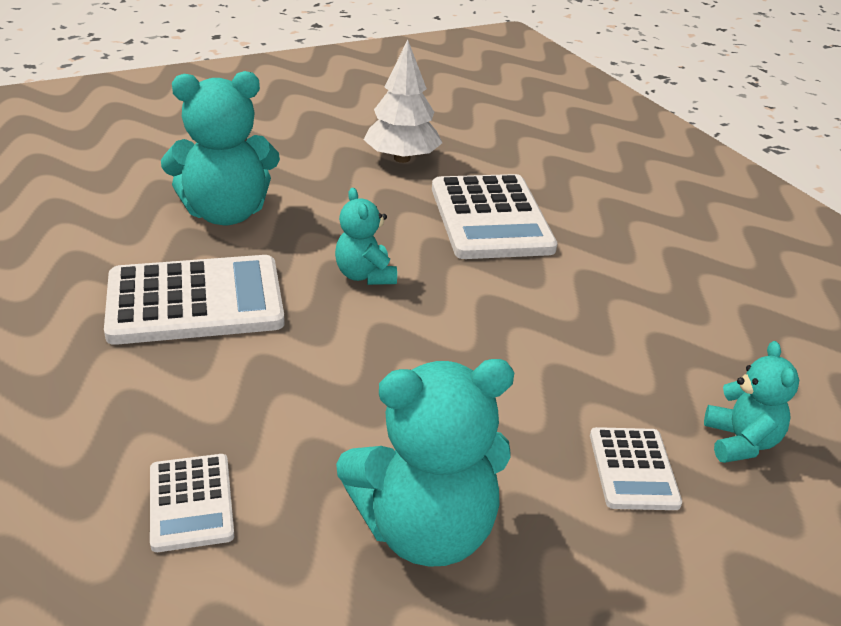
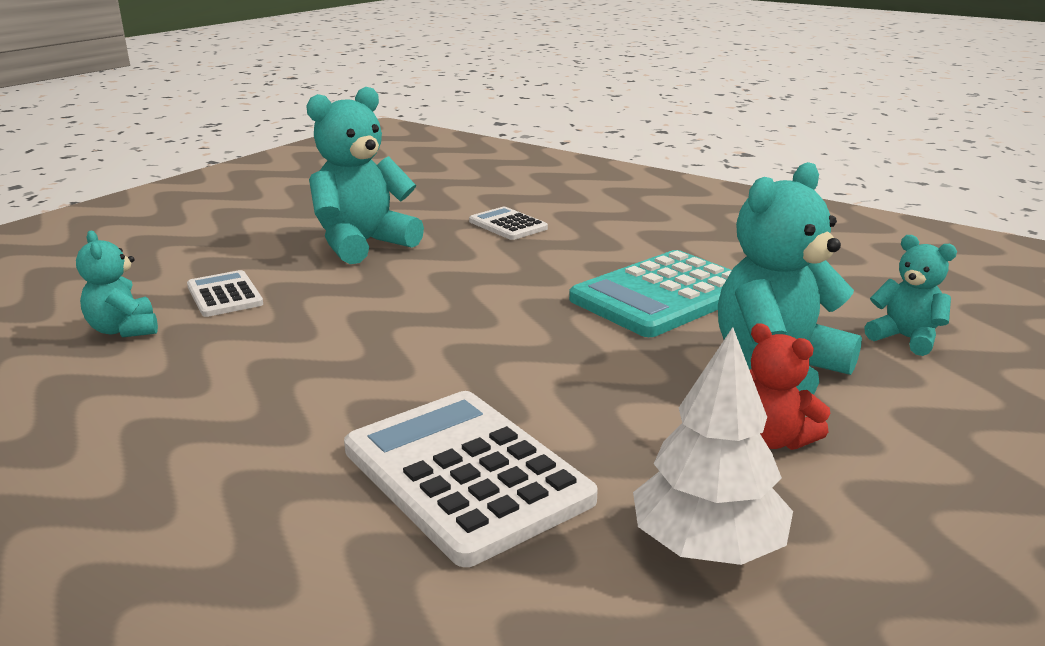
camera: 155 degrees right, 10 degrees down
(195, 301) = (663, 295): white calculator -> turquoise calculator
(302, 182) = (773, 439): none -> red teddy bear
(365, 275) = (549, 355): turquoise teddy bear -> turquoise teddy bear (905, 338)

